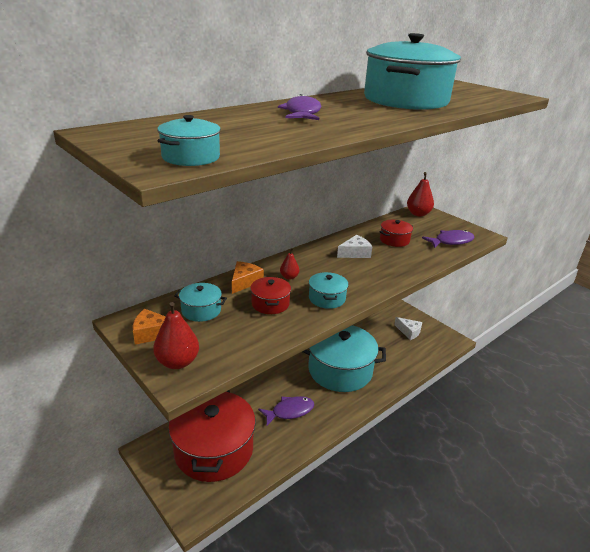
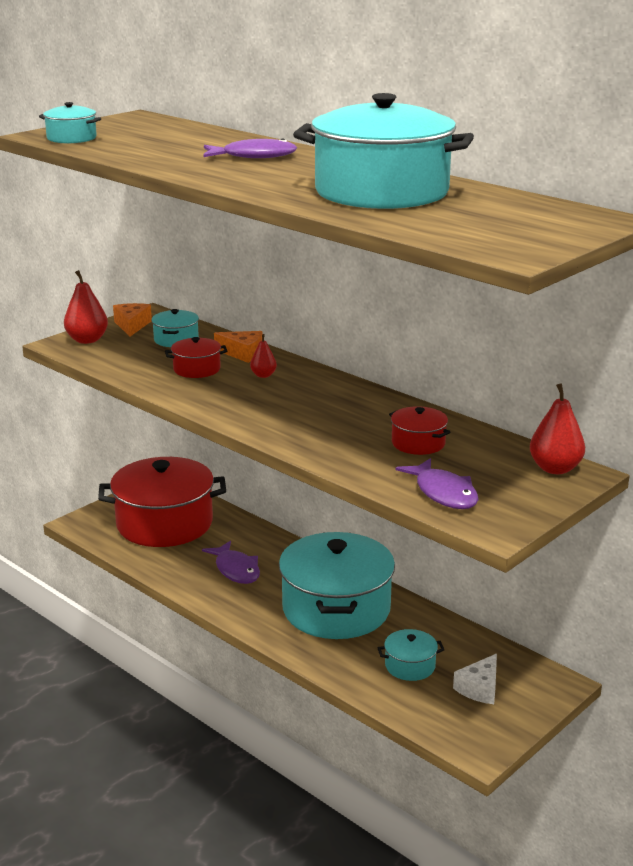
camera: 85 degrees right, 5 degrees down
(327, 298) = (216, 398): turquoise pot -> turquoise pot (410, 666)
(355, 253) = (352, 413): white cheese -> none

